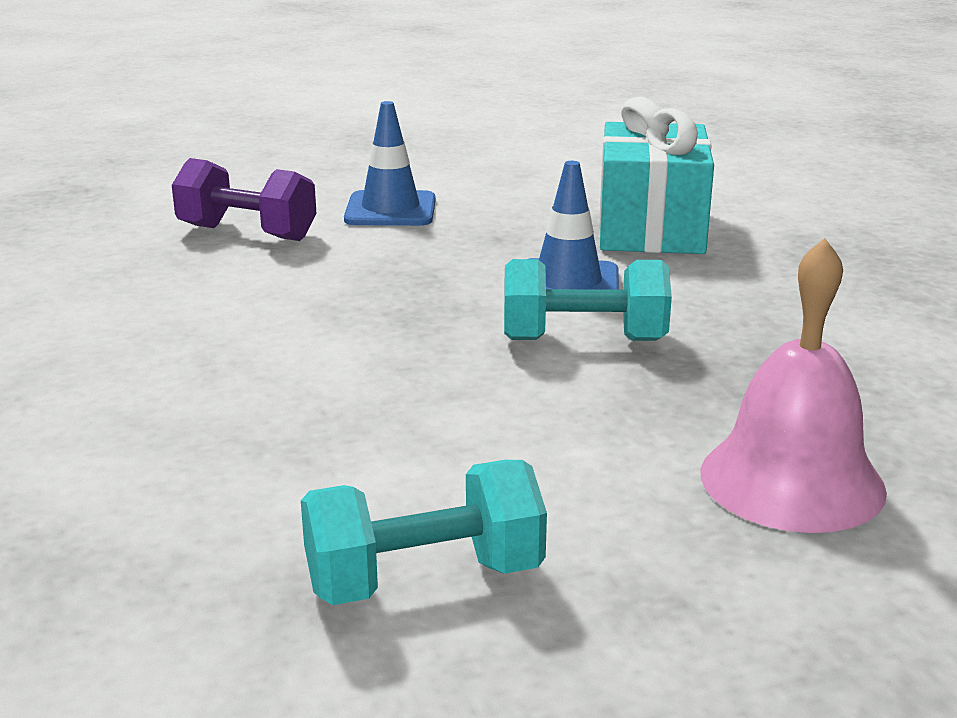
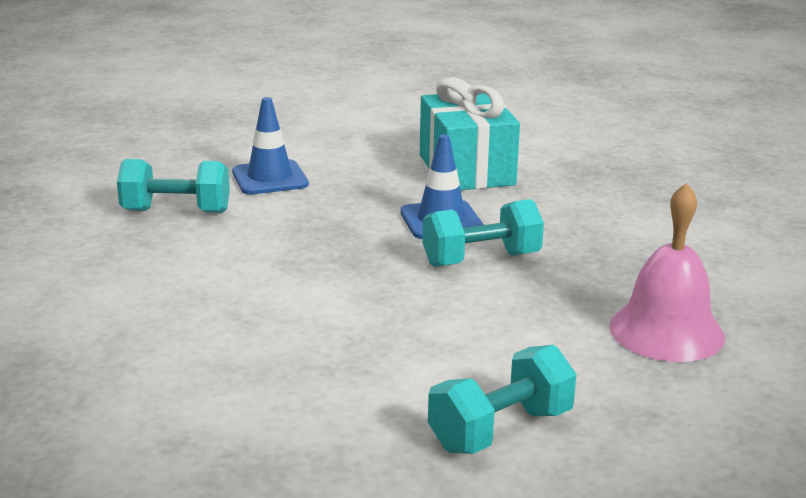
camera: 20 degrees left, 0 degrees up
(247, 233) = (176, 211): purple dumbbell -> turquoise dumbbell

